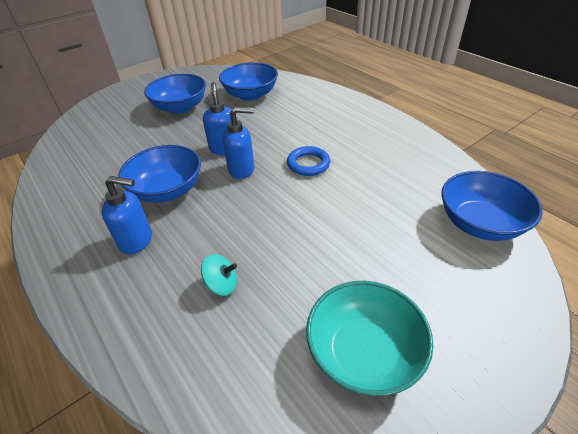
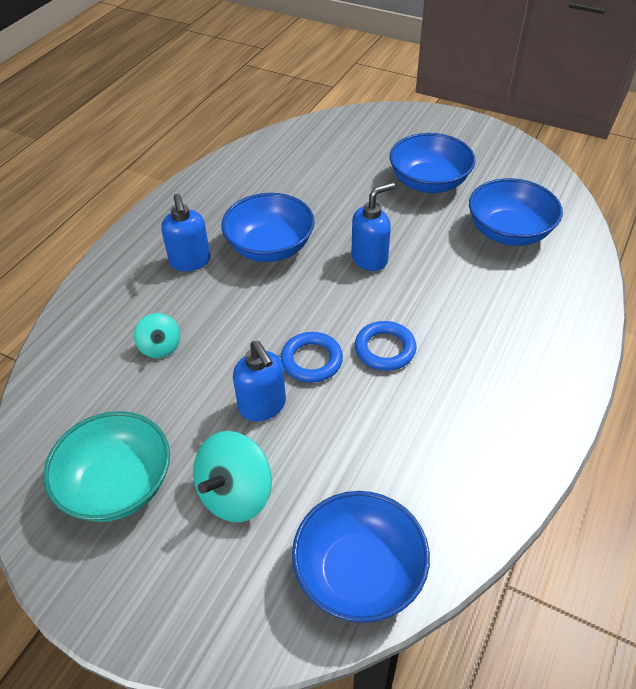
camera: 65 degrees right, 5 degrees up
(242, 169) = (338, 291): blue soap dispenser -> blue soap dispenser (263, 406)
(297, 198) = (311, 360): none -> blue ring
(400, 270) = (235, 494): none -> turquoise spinning top

